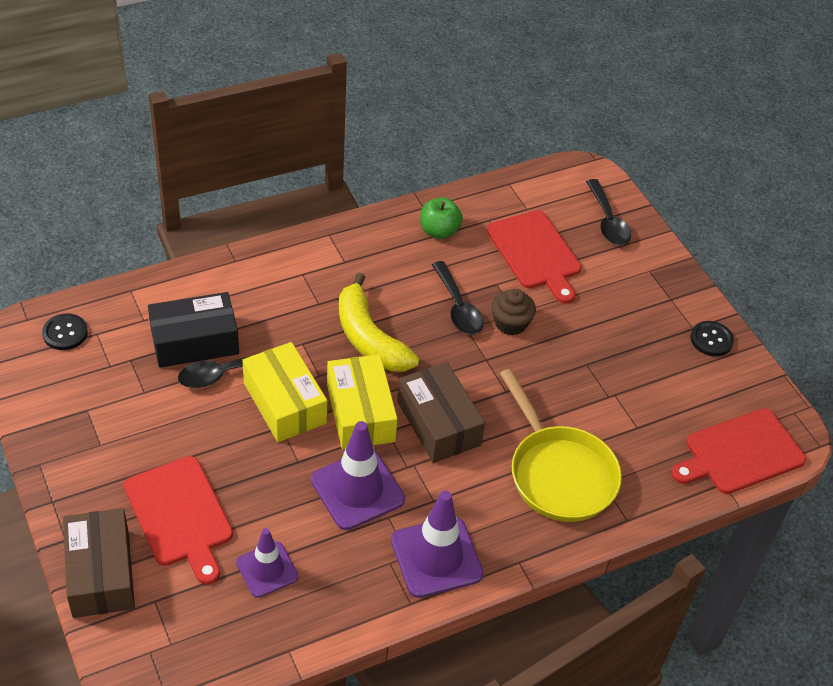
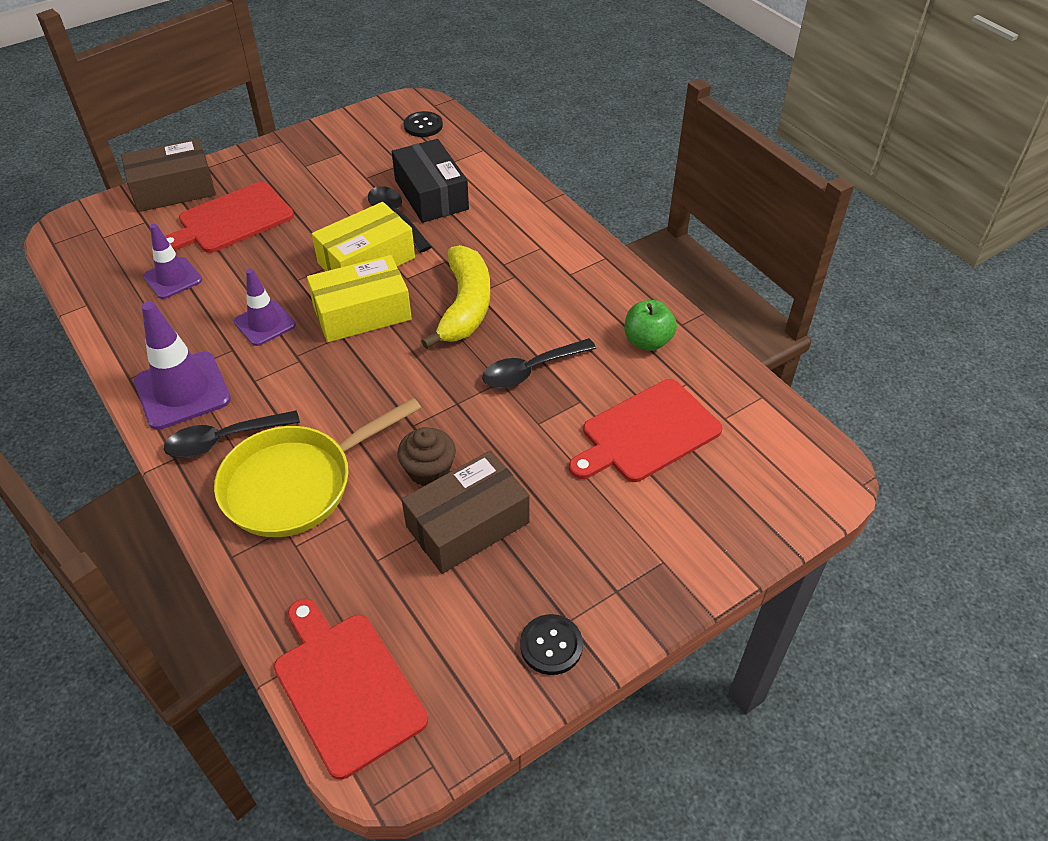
camera: 85 degrees right, 0 degrees up
(357, 489) = (264, 323): purple traffic cone -> purple traffic cone, size x0.64
(369, 338) = (465, 306): yellow banana -> yellow banana turned 135 degrees clockwise
(438, 423) = (356, 373): brown box -> brown box (467, 524)
(510, 323) = (519, 419): brown cupcake -> brown cupcake (428, 470)
(607, 221) = (741, 506): black spoon -> black spoon (224, 440)

